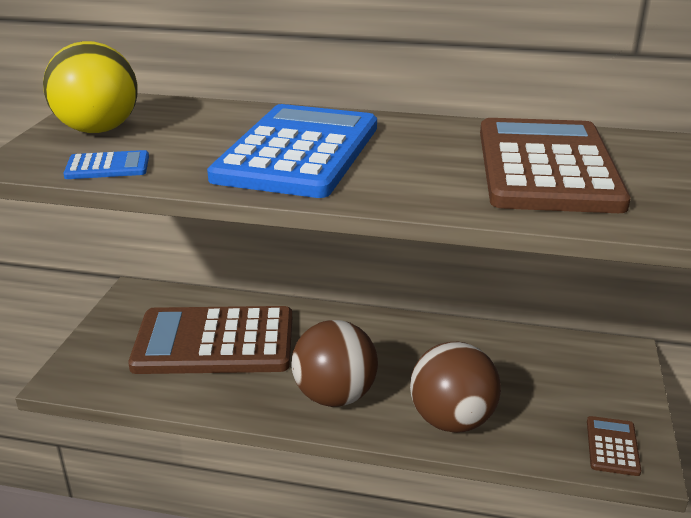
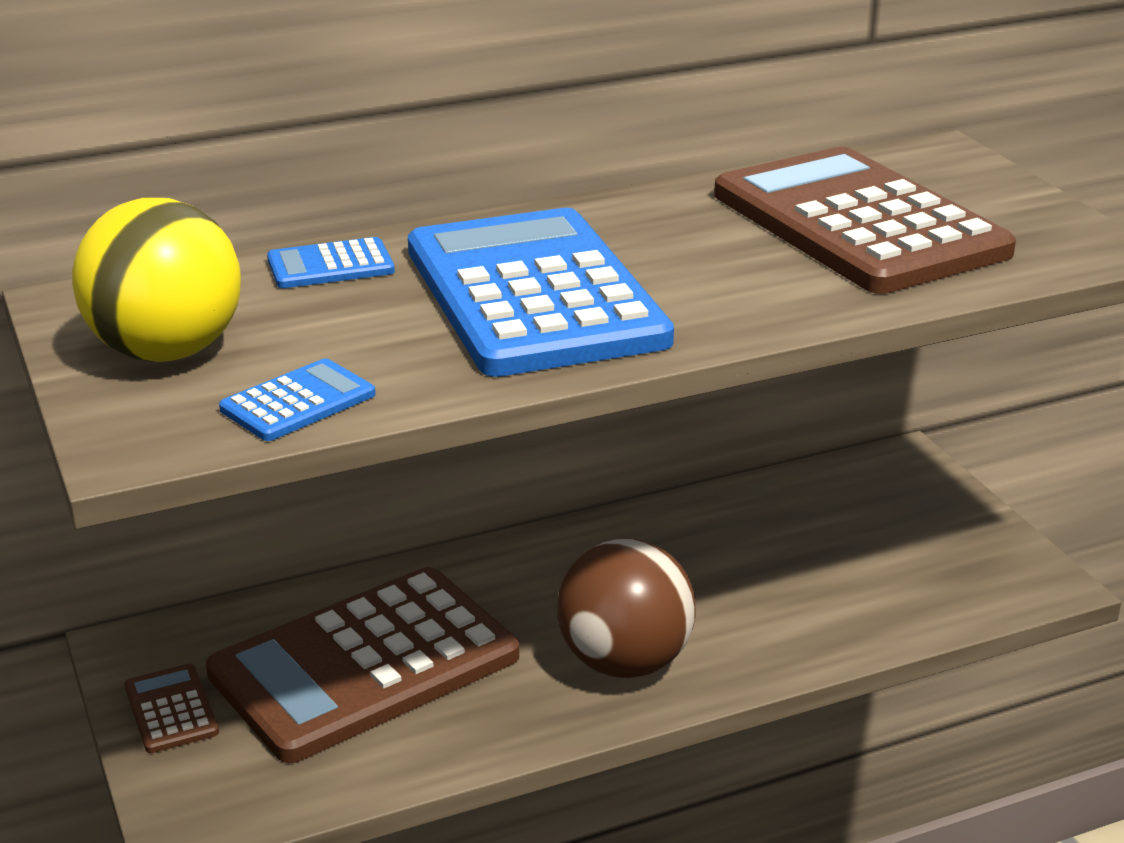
camera: 35 degrees left, 0 degrees up
(229, 114) = (330, 265): none -> blue calculator
(452, 420) = (800, 627): brown ball -> none
(612, 446) = (999, 577): brown calculator -> brown calculator (171, 709)

